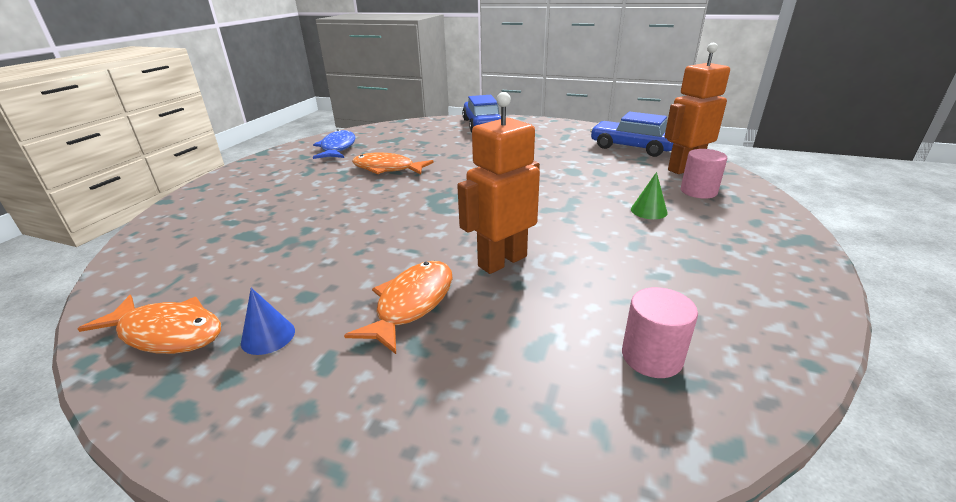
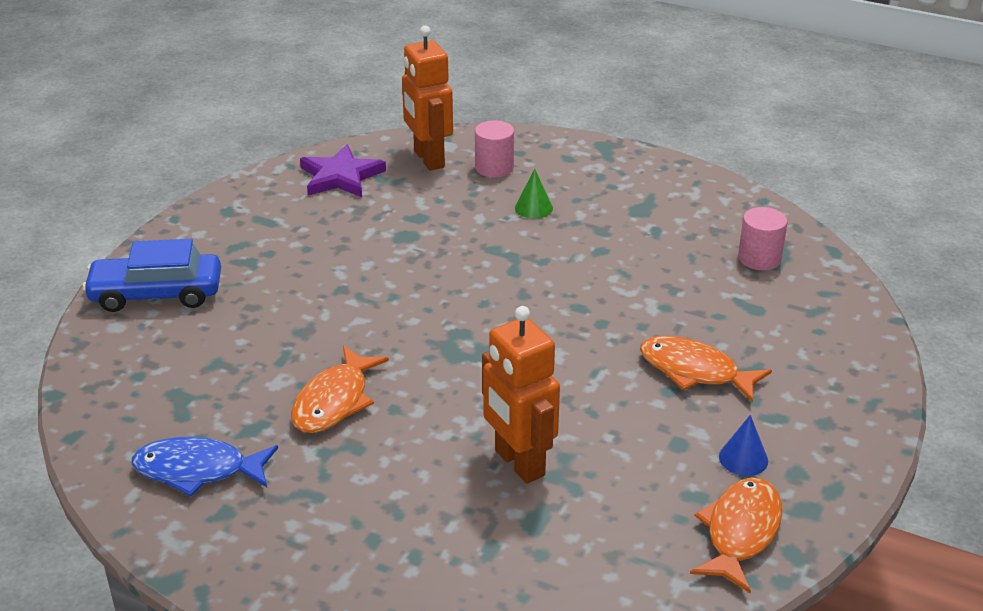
camera: 85 degrees left, 5 degrees up
(502, 261) = (624, 313): orange robot -> orange robot (518, 463)
(632, 147) = (341, 176): blue car -> purple star

